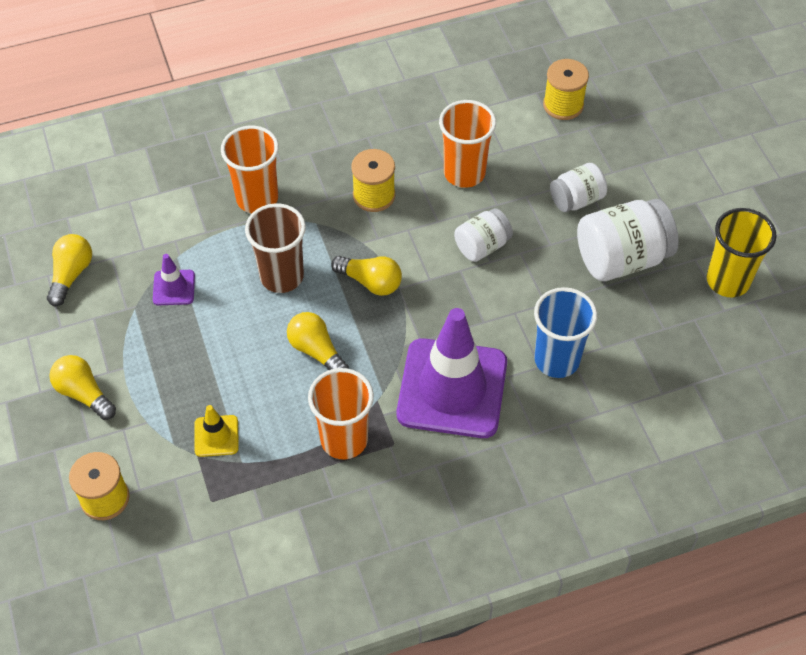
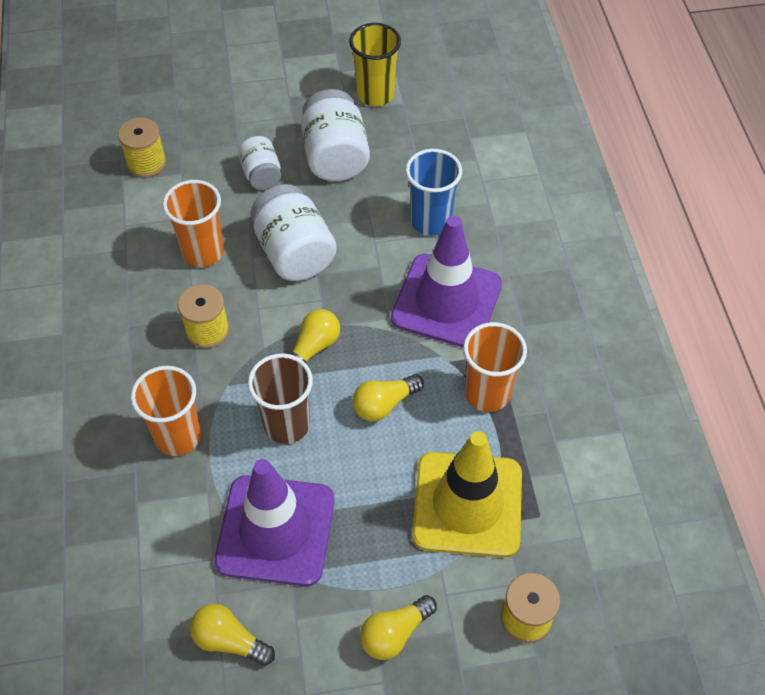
camera: 80 degrees left, 0 degrees up
(174, 288) = (275, 530): purple traffic cone -> purple traffic cone, size x2.38
(216, 436) = (467, 504): yellow traffic cone -> yellow traffic cone, size x2.38
(482, 246) = (294, 253): white jar -> white jar, size x1.71

